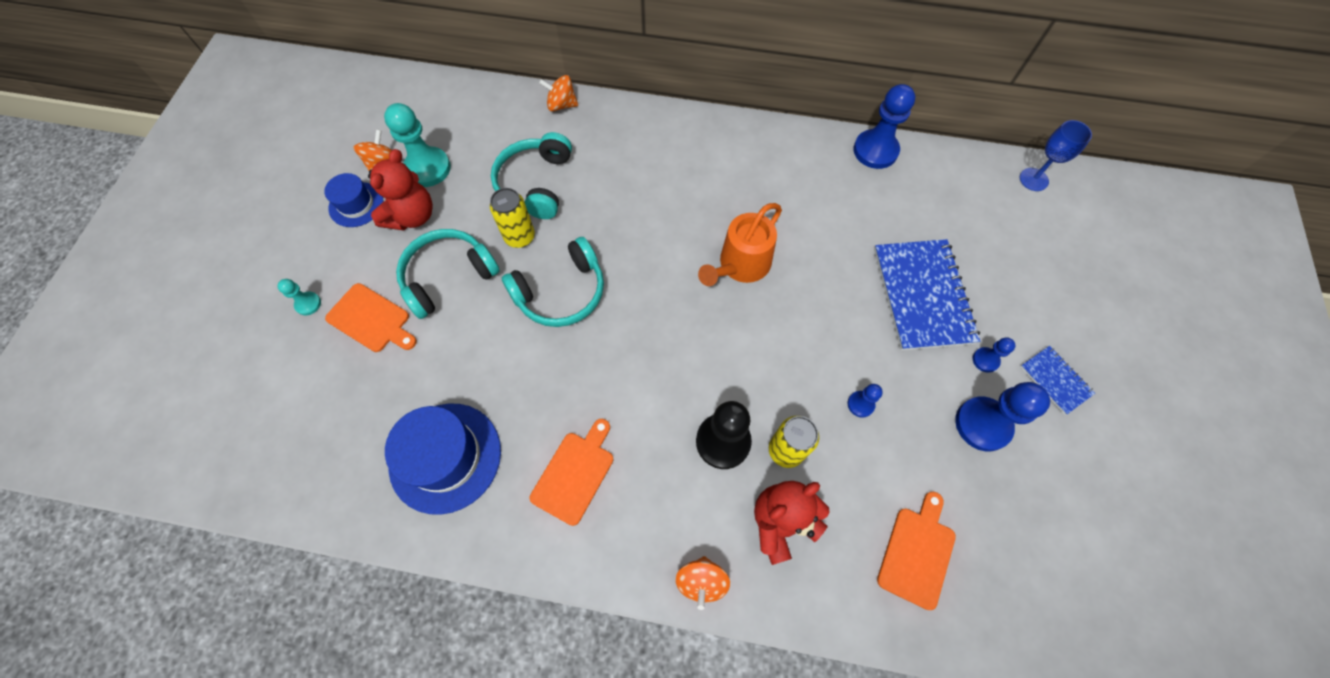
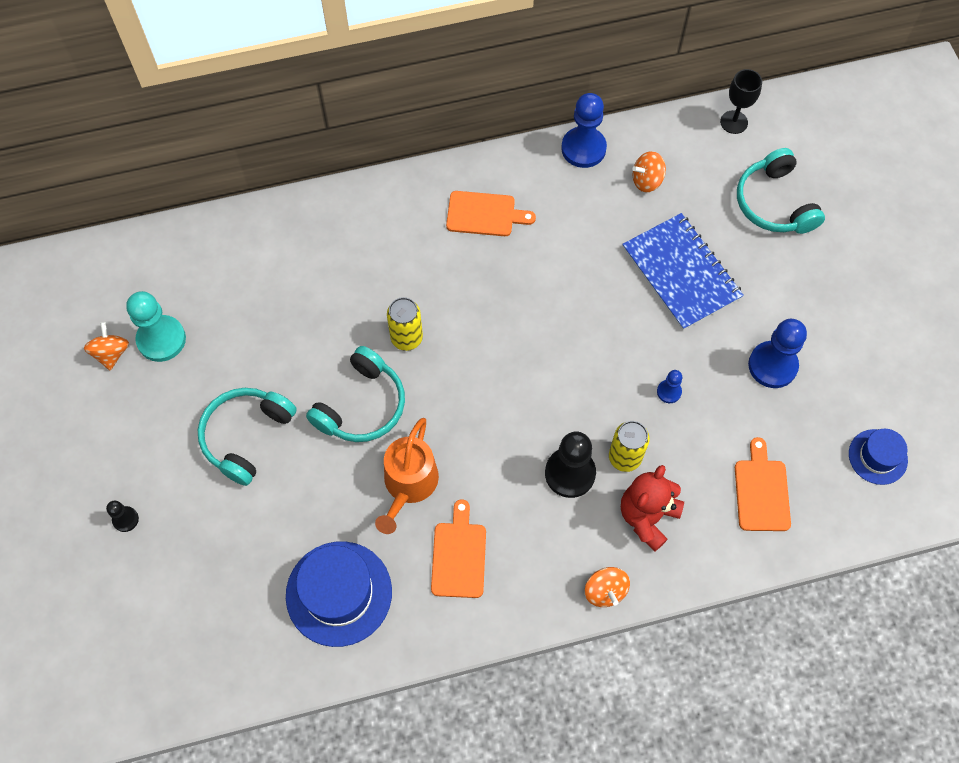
camera: 25 degrees left, 0 degrees up
(308, 304) = (125, 519): turquoise pawn -> black pawn
(356, 204) = (111, 405): blue hat -> blue hat (877, 457)
(371, 319) = (196, 506): orange cutting board -> orange cutting board (484, 214)
(412, 216) = (175, 393): red teddy bear -> none
(519, 237) = (293, 369): yellow can -> yellow can (406, 338)
(535, 184) = (279, 311): turquoise headphones -> turquoise headphones (774, 203)
(561, 105) = (259, 219): orange spinning top -> orange spinning top (647, 181)
(740, 265) = (512, 311): orange watering can -> orange watering can (408, 484)
(985, 360) = (754, 309): blue pawn -> none
(1033, 179) = (734, 122): blue goblet -> black goblet
(1055, 380) = (816, 303): blue notebook -> none

